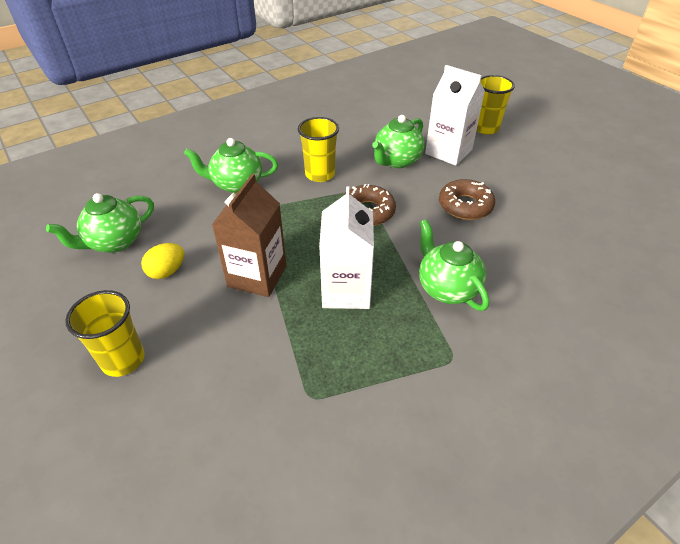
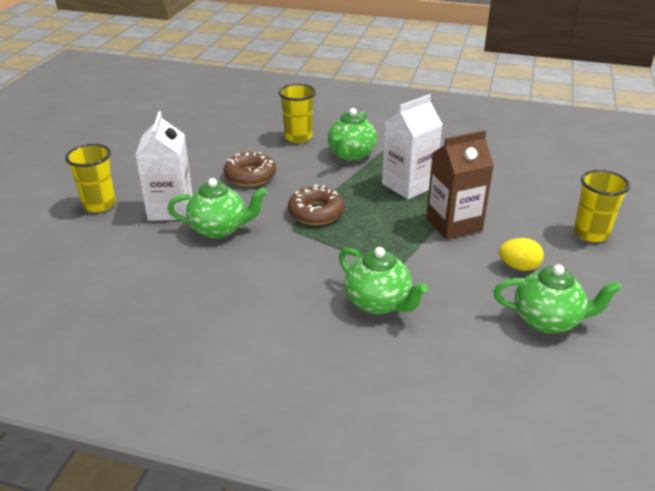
camera: 130 degrees left, 10 degrees down
(320, 174) = (295, 261): yellow cup -> yellow cup (298, 137)

